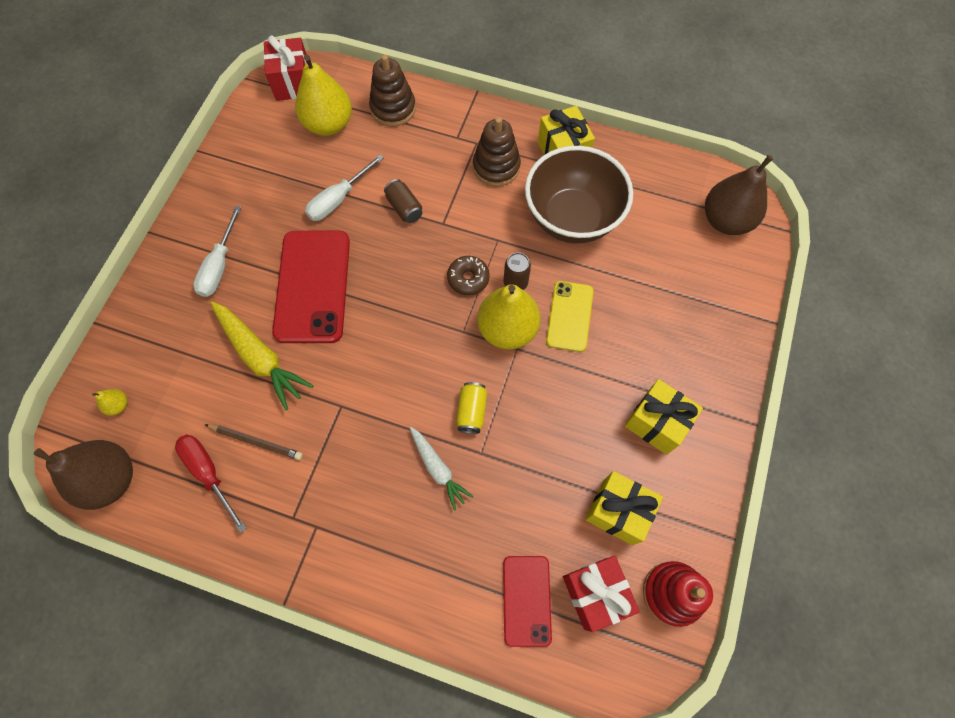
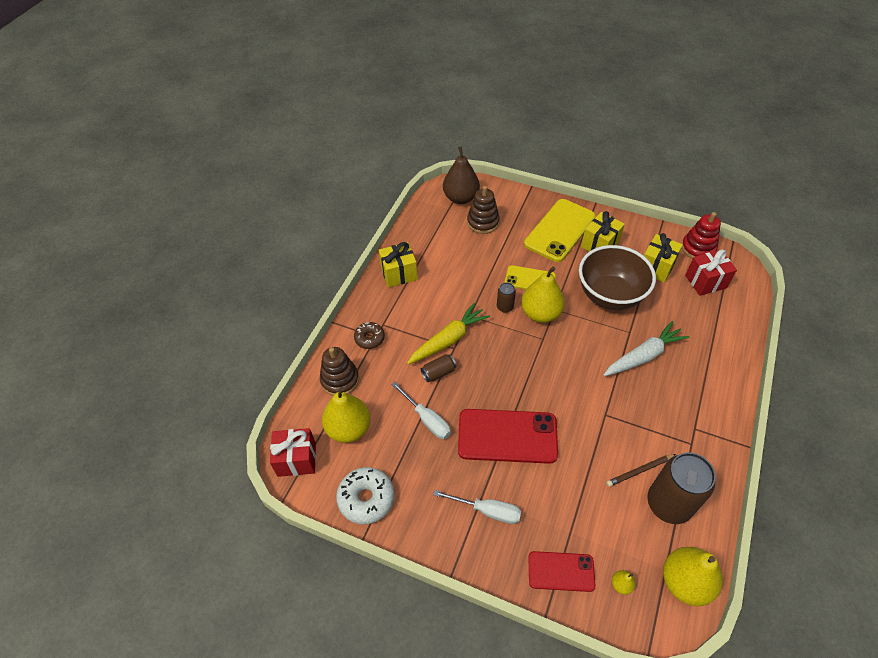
camera: 85 degrees left, 15 degrees down
(111, 479) = (685, 582): brown pear -> yellow pear
(209, 473) = (668, 504): red screwdriver -> brown can
(244, 149) = (366, 498): none -> white donut
(256, 442) = (639, 471): brown pencil -> brown pencil turned 135 degrees counterclockwise
(260, 357) = (570, 472): yellow carrot -> yellow carrot (448, 339)
(438, 469) = (643, 356): white carrot -> white carrot, size x1.60
(468, 278) = (501, 334): brown donut -> brown donut (369, 338)
(472, 411) = (601, 336): yellow can -> none
(496, 167) = (406, 313): brown stacking toy -> brown stacking toy (483, 222)
(526, 600) = (716, 313): red phone -> red phone (561, 571)
(572, 218) = (454, 273): brown bowl -> brown bowl (610, 295)
(679, 362) = (560, 230): none -> yellow phone

